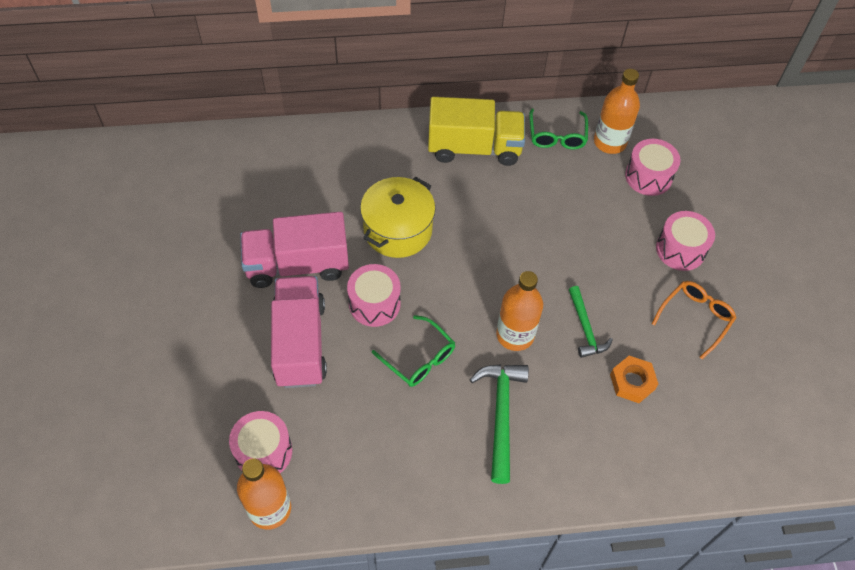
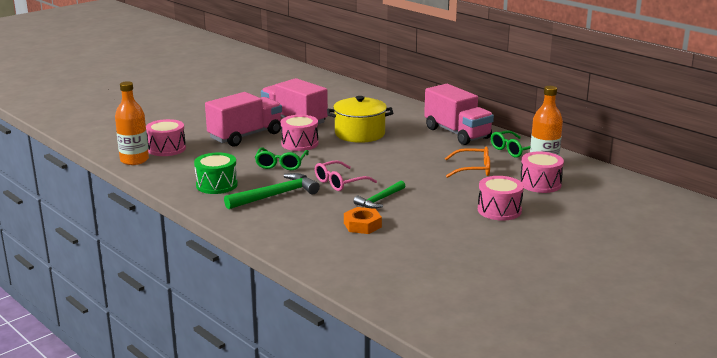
camera: 55 degrees right, 35 degrees down
(425, 458) = (216, 185): none -> green drum
(474, 148) = (457, 133): yellow truck -> pink truck
(515, 335) = (340, 182): orange bottle -> pink glasses
(695, 318) = (450, 231): orange glasses -> orange glasses (473, 169)

